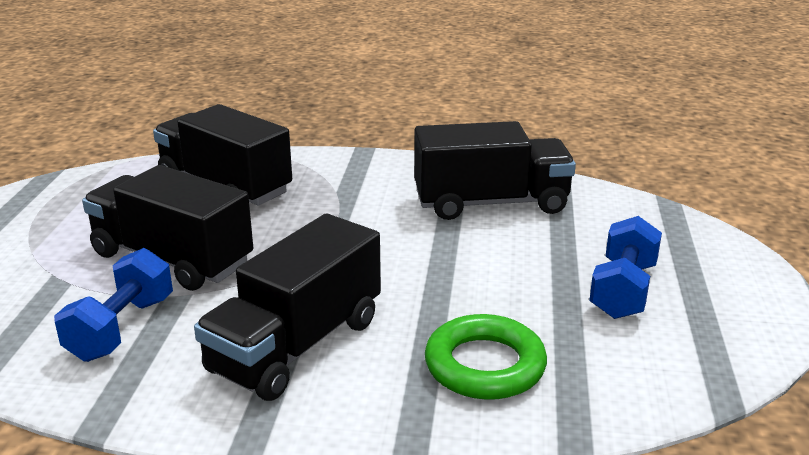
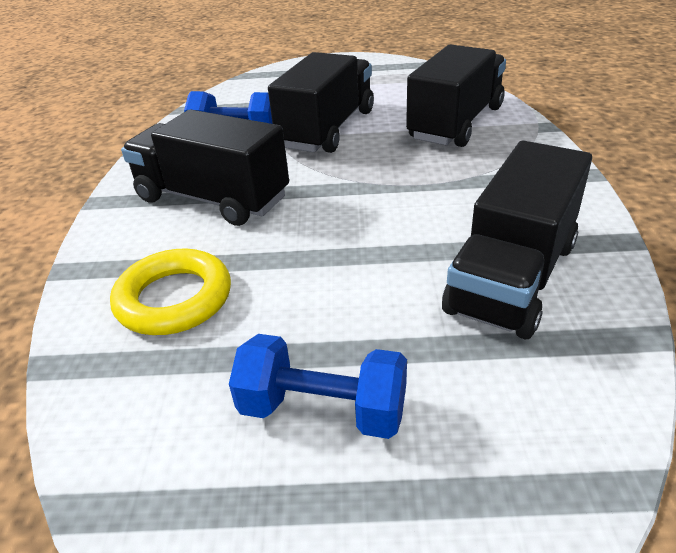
camera: 85 degrees right, 10 degrees up
(485, 365) = (174, 299): green ring -> yellow ring
(491, 203) = (512, 277): black truck -> black truck turned 45 degrees clockwise

